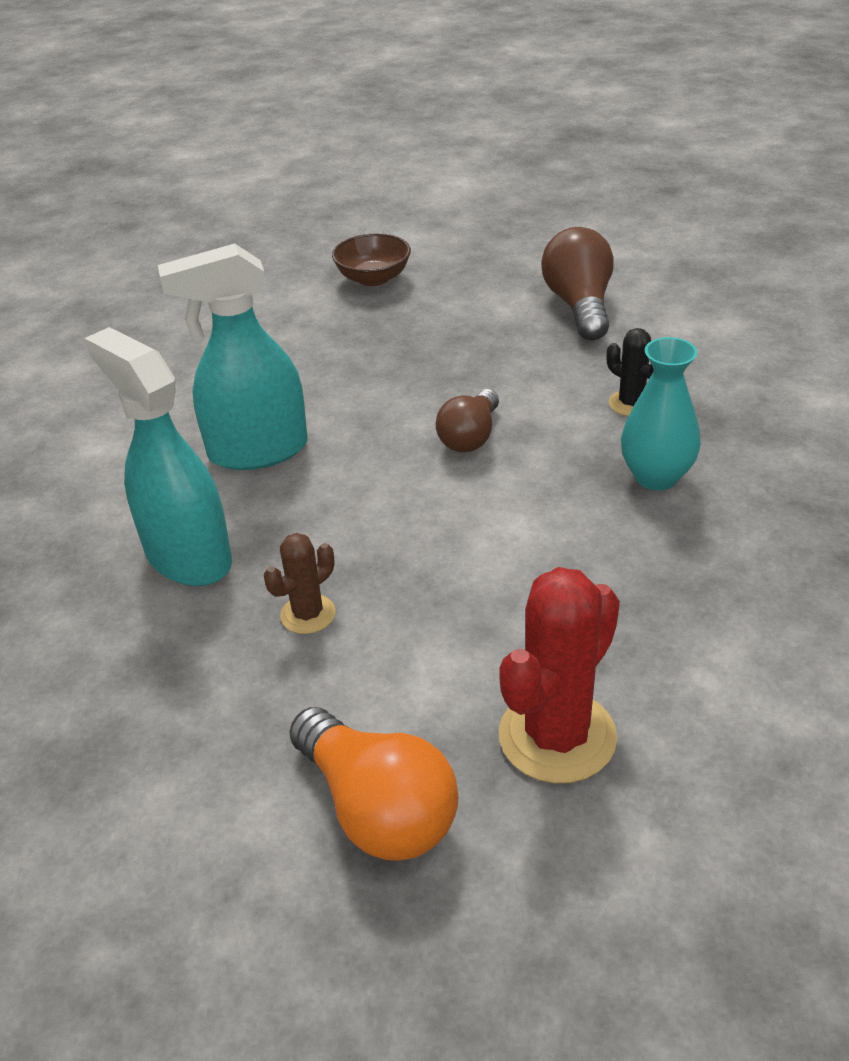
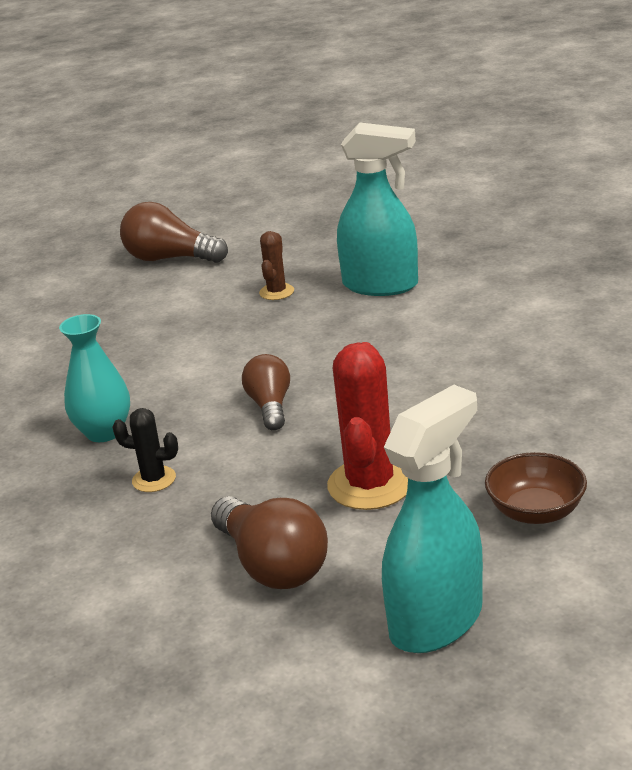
camera: 150 degrees right, 10 degrees down
(257, 451) = (420, 341): turquoise spray bottle -> turquoise spray bottle (437, 620)
(377, 808) = (170, 258): orange light bulb -> brown light bulb
(557, 736) = (100, 302): red cactus -> red cactus (370, 485)

